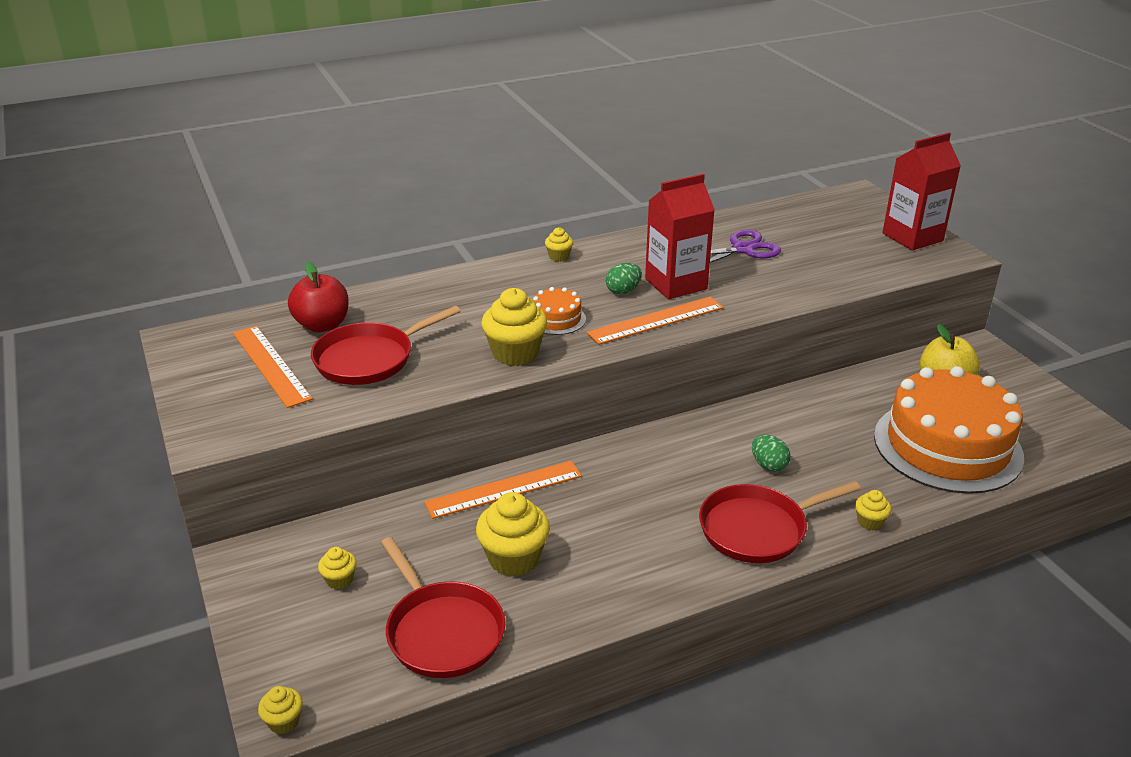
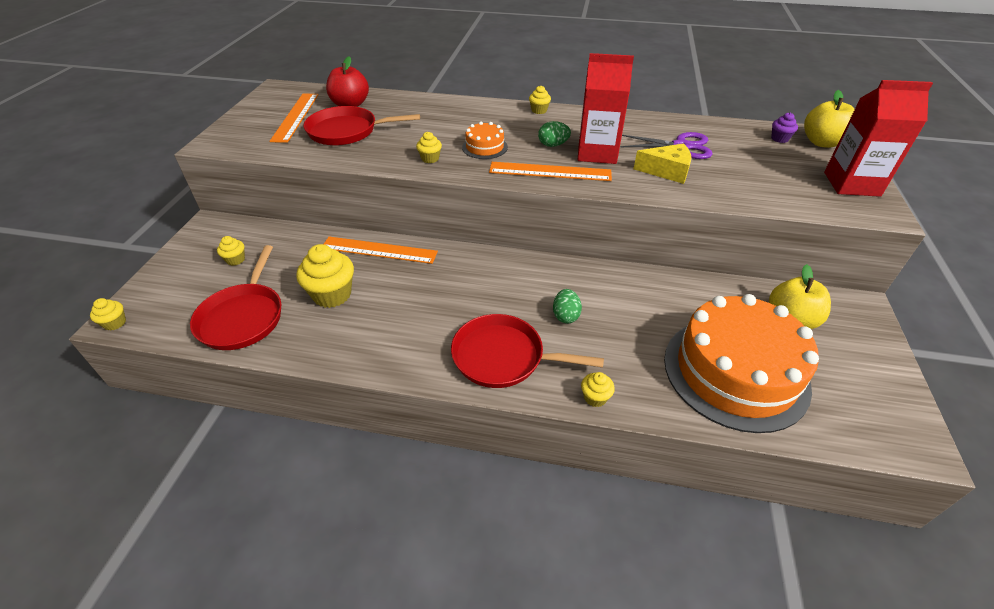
camera: 35 degrees right, 10 degrees up
(515, 353) = (430, 158): yellow cupcake -> yellow cupcake, size x0.50
(759, 280) = (667, 171): none -> yellow cheese
(815, 212) = (779, 139): none -> purple cupcake
(852, 204) = (821, 142): none -> yellow apple

